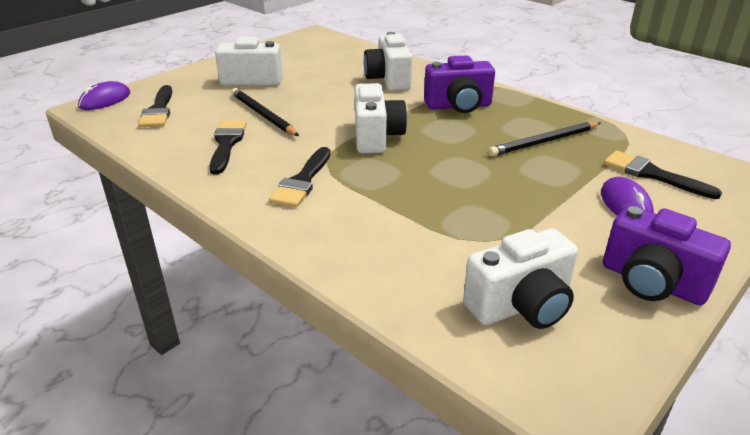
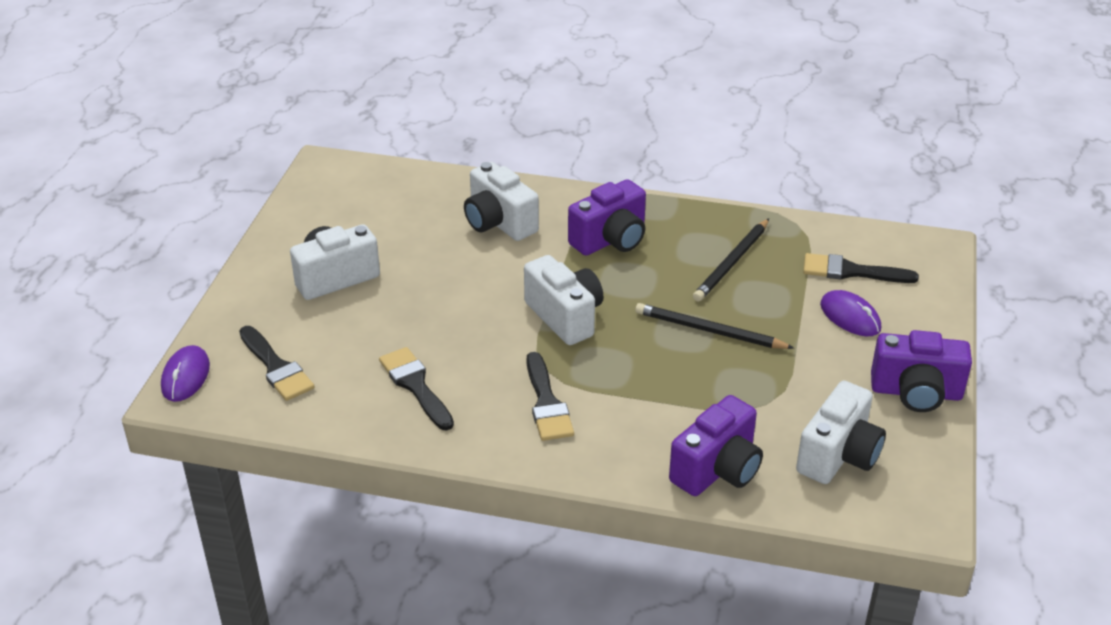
camera: 30 degrees left, 5 degrees up
(263, 115) = (410, 329): black pencil -> black pencil (709, 331)
(389, 273) = (717, 470): none -> purple camera

